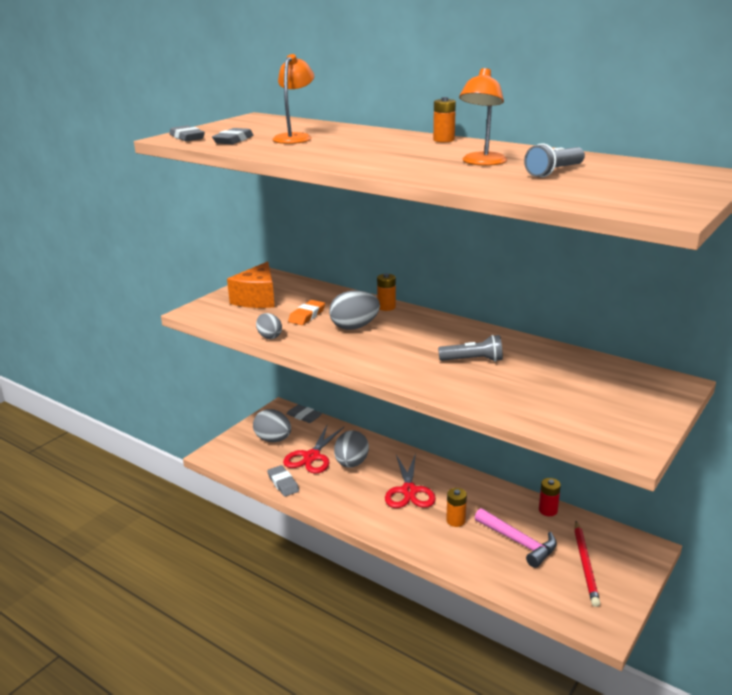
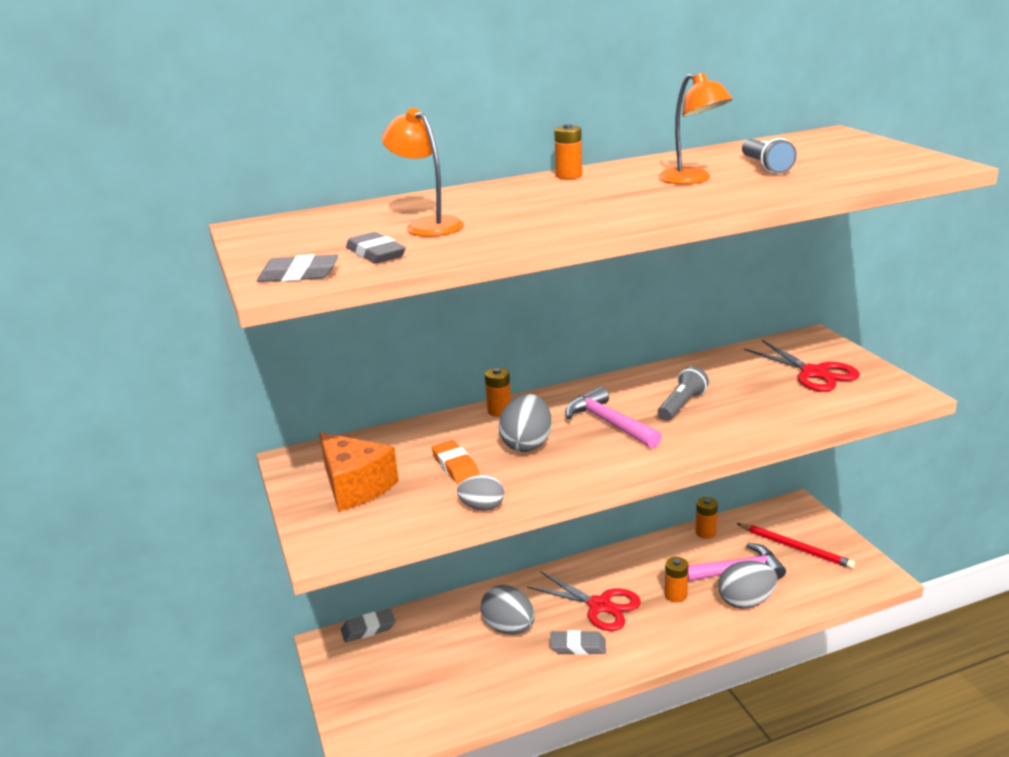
camera: 55 degrees left, 0 degrees up
(273, 439) = (389, 676): grey egg -> grey egg (746, 601)
(283, 483) = (493, 701): grey eraser -> grey eraser (578, 646)
(312, 457) = (462, 655): red scissors -> red scissors (814, 373)
(413, 343) = (609, 423): none -> pink hammer
(548, 510) = (705, 532): red battery -> orange battery

